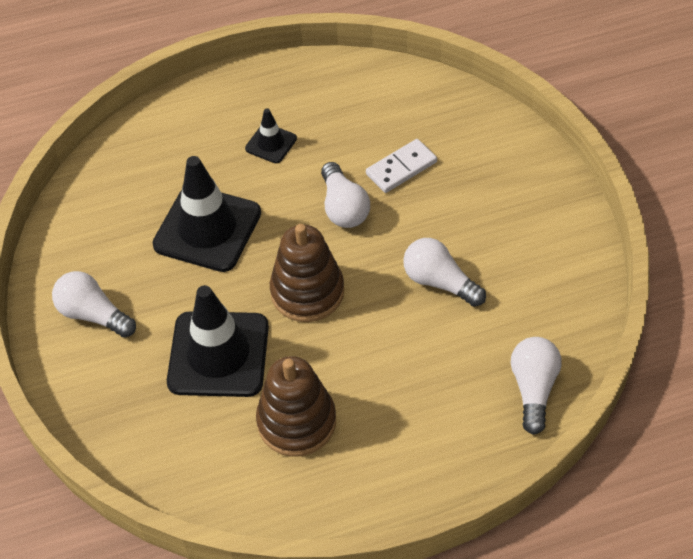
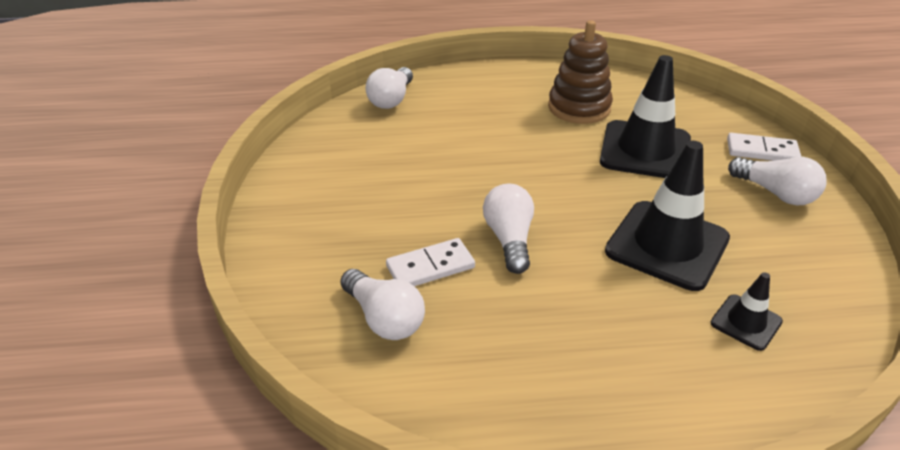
camera: 170 degrees left, 15 degrees down
(89, 380) = (762, 151): none -> white domino
(271, 143) = (589, 327): black traffic cone -> black traffic cone (746, 322)
(307, 292) = (560, 178): brown stacking toy -> none
(439, 282) = (433, 166): white light bulb -> white light bulb (384, 318)

